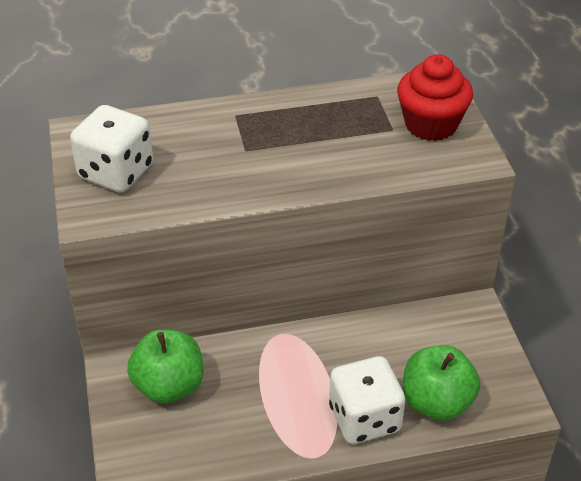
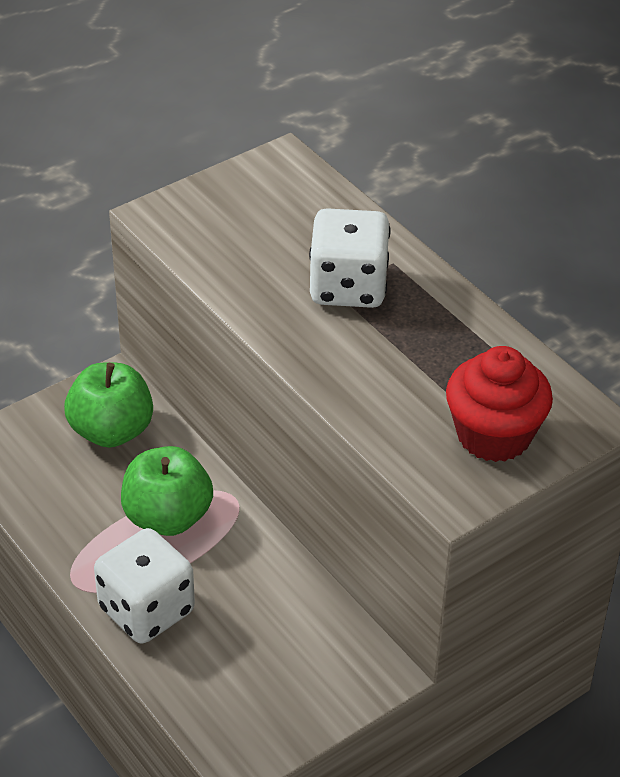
camera: 65 degrees right, 0 degrees up
(116, 172) = (233, 208): white dice -> white dice (348, 287)
(436, 402) = (204, 671): green apple -> green apple (167, 517)

